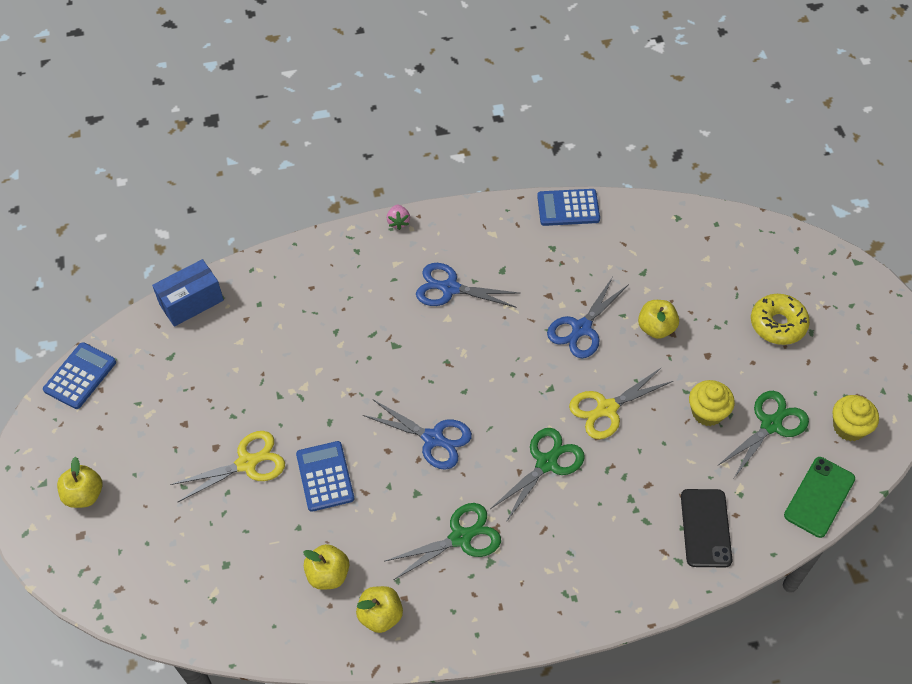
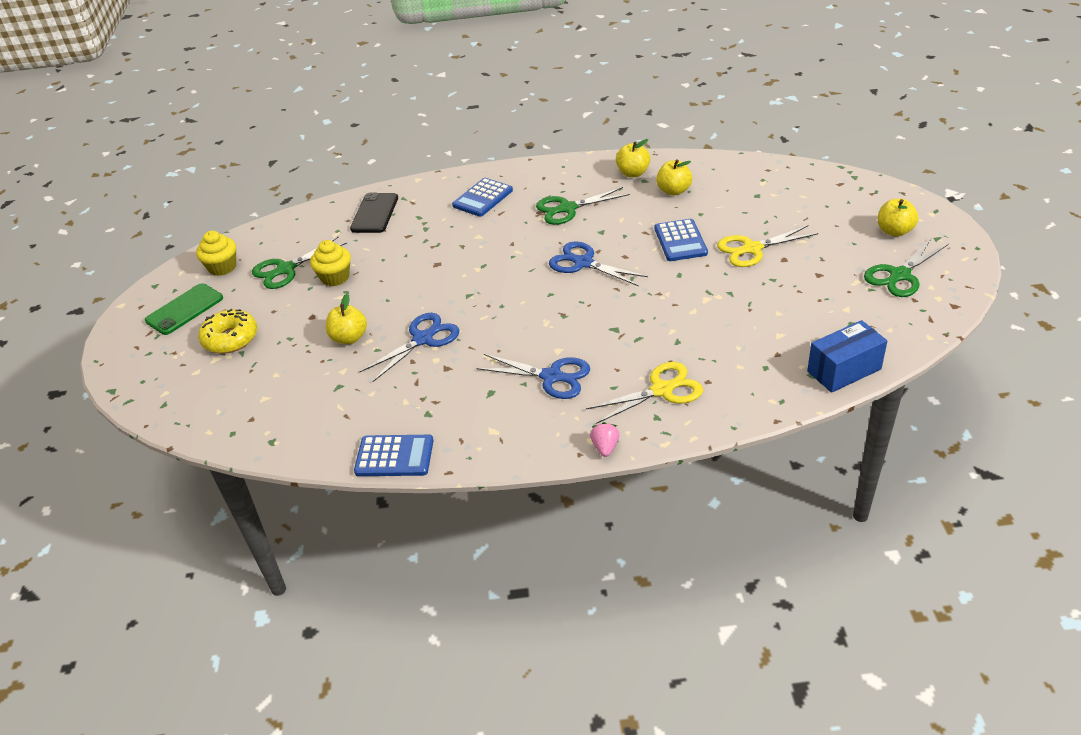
camera: 170 degrees left, 15 degrees down
(80, 376) = (941, 309): blue calculator -> blue calculator (483, 198)
(546, 463) = (487, 248): green scissors -> green scissors (899, 275)
(607, 408) = (422, 281): yellow scissors -> yellow scissors (661, 390)
(819, 497) = (277, 229): green phone -> green phone (184, 309)

